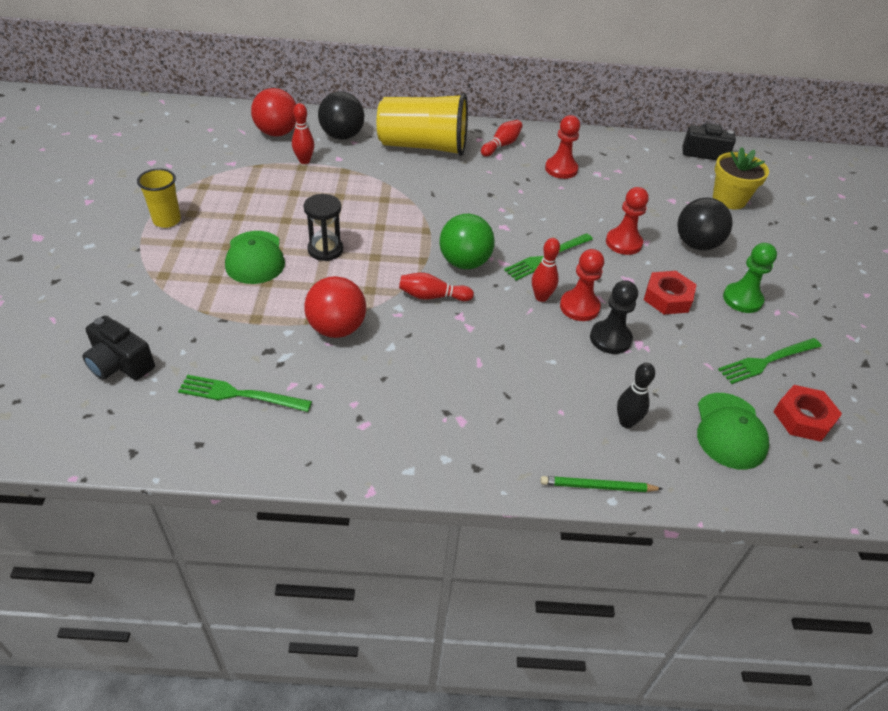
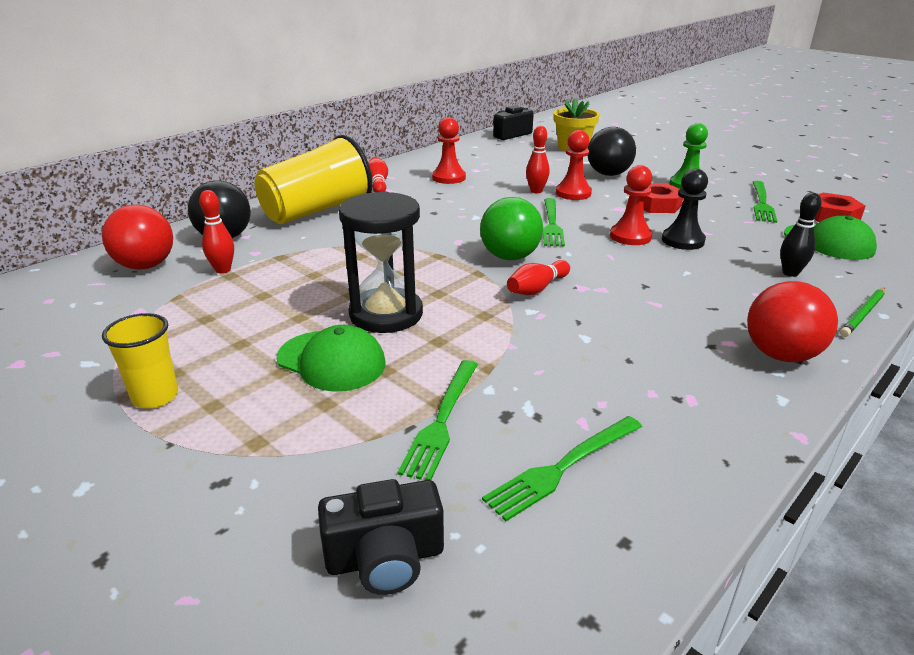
camera: 45 degrees left, 15 degrees down
(240, 328) = (442, 420): none -> green fork
(325, 250) = (386, 314): black hourglass -> black hourglass, size x1.57
(336, 328) = (521, 356): red ball -> red ball (780, 355)
(541, 297) = (599, 245): red bowling pin -> red bowling pin (536, 191)

